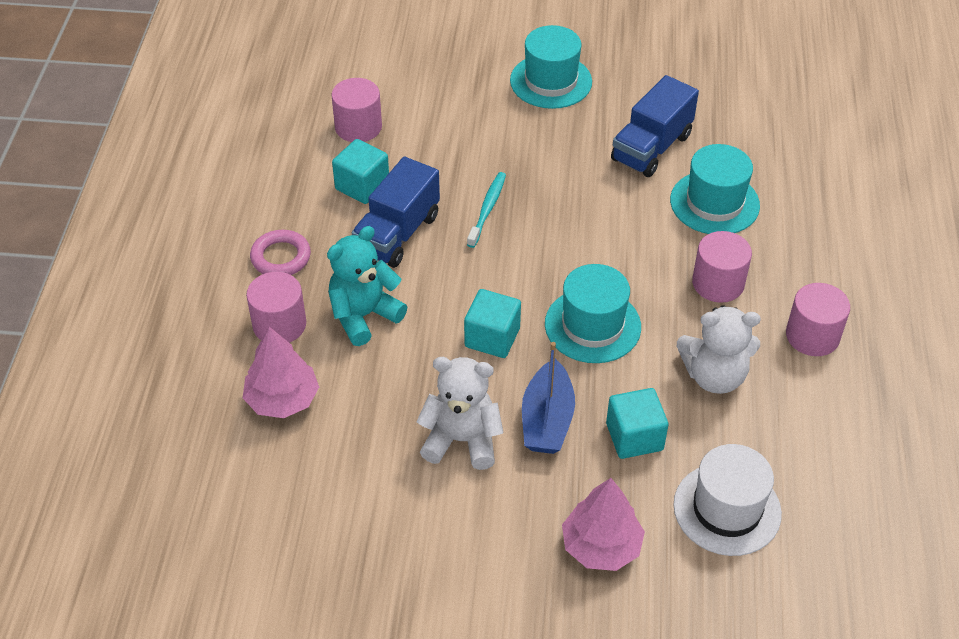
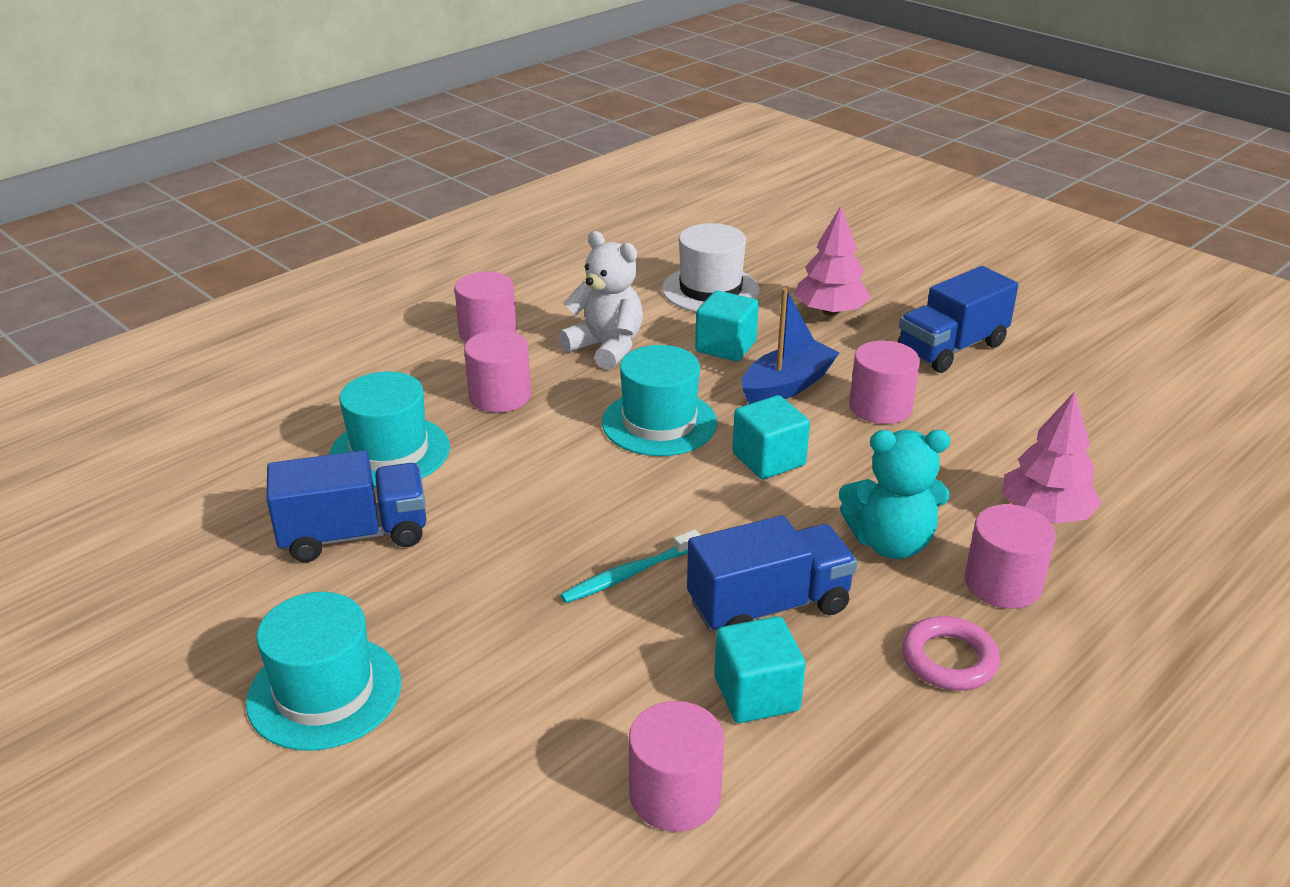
camera: 140 degrees left, 15 degrees down
(461, 559) = (951, 348): none -> blue truck
(462, 440) = (880, 407): white teddy bear -> pink cylinder

